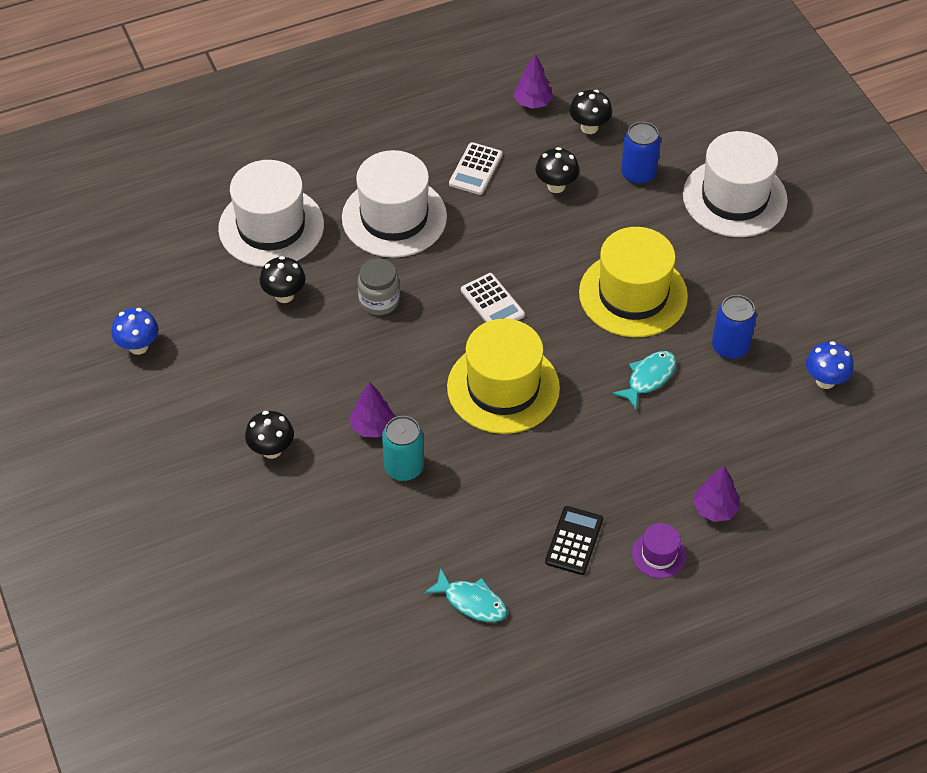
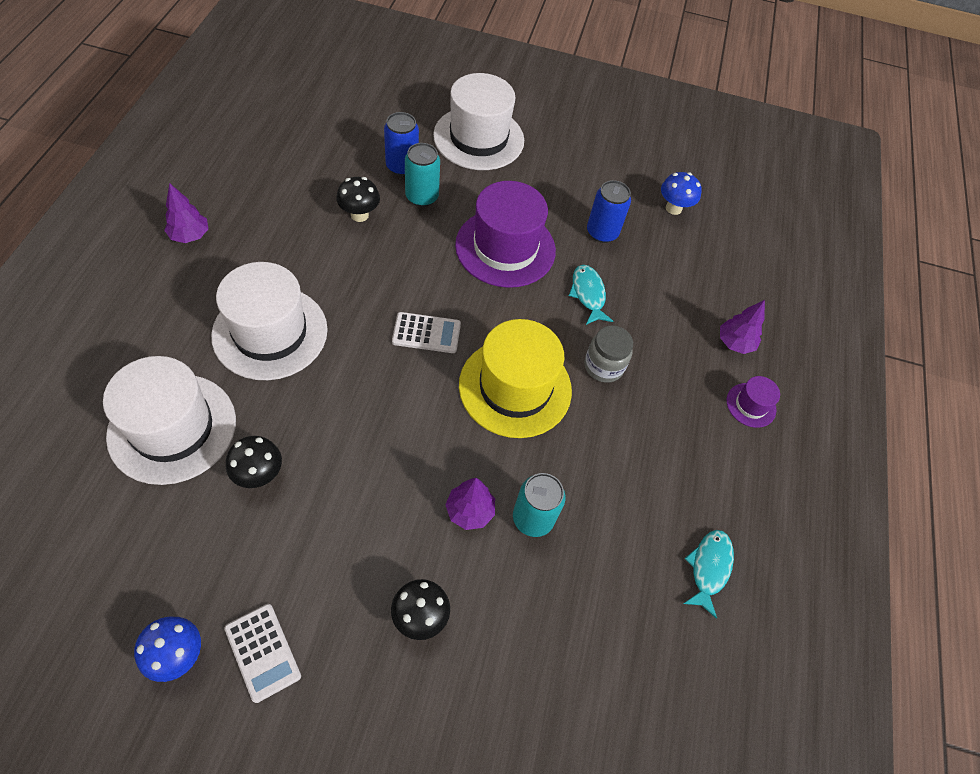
camera: 60 degrees left, 5 degrees up
(379, 301) = (343, 407): grey jar -> grey jar (603, 366)
(471, 602) = (708, 568): turquoise fish -> turquoise fish turned 45 degrees counterclockwise
(476, 169) = (286, 247): white calculator -> white calculator (263, 652)
(532, 103) = (266, 170): purple tree -> purple tree (190, 236)
(574, 541) = (700, 450): black calculator -> none
(589, 127) = (329, 159): black mushroom -> none
(621, 208) = (422, 197): none -> turquoise can
(633, 294) = (505, 248): yellow hat -> purple hat

